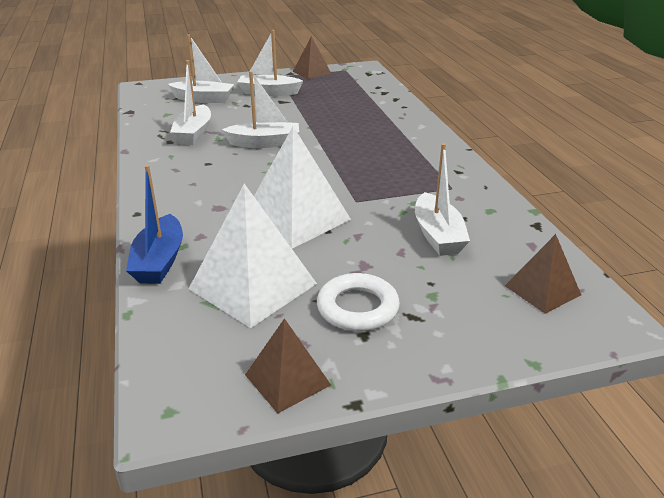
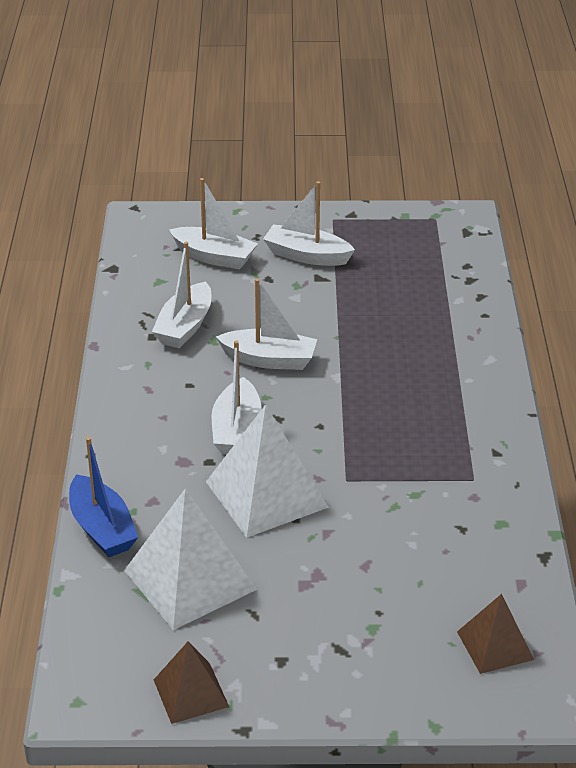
camera: 15 degrees right, 5 degrees up
(159, 261) = (102, 528): blue boat -> blue boat turned 45 degrees counterclockwise
(311, 72) = (383, 217): brown pyramid -> none
(357, 308) = (288, 628): white ring -> none
(438, 235) = (418, 549): white boat -> white boat (236, 430)

